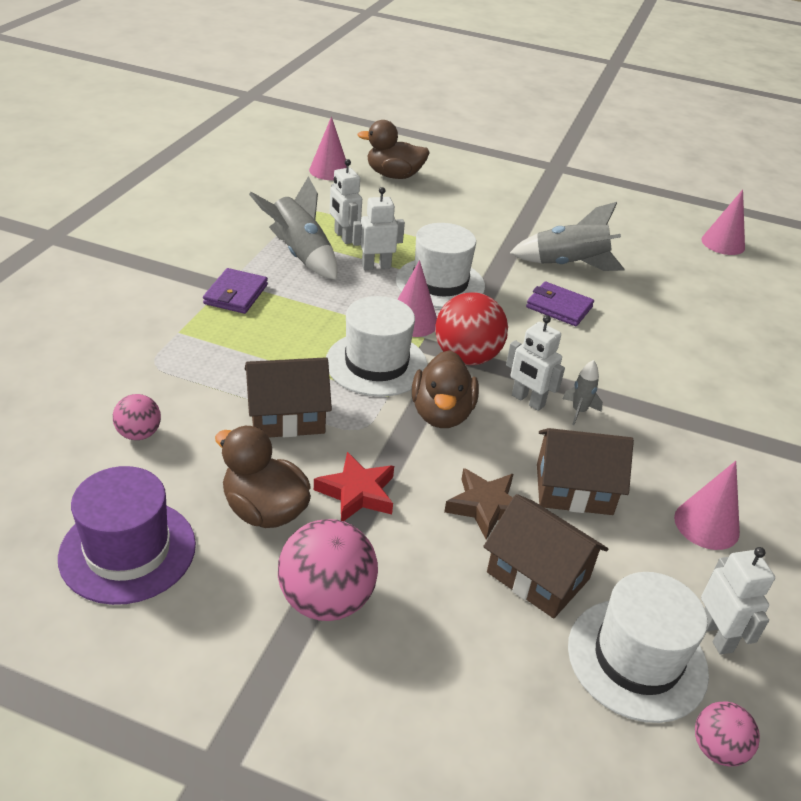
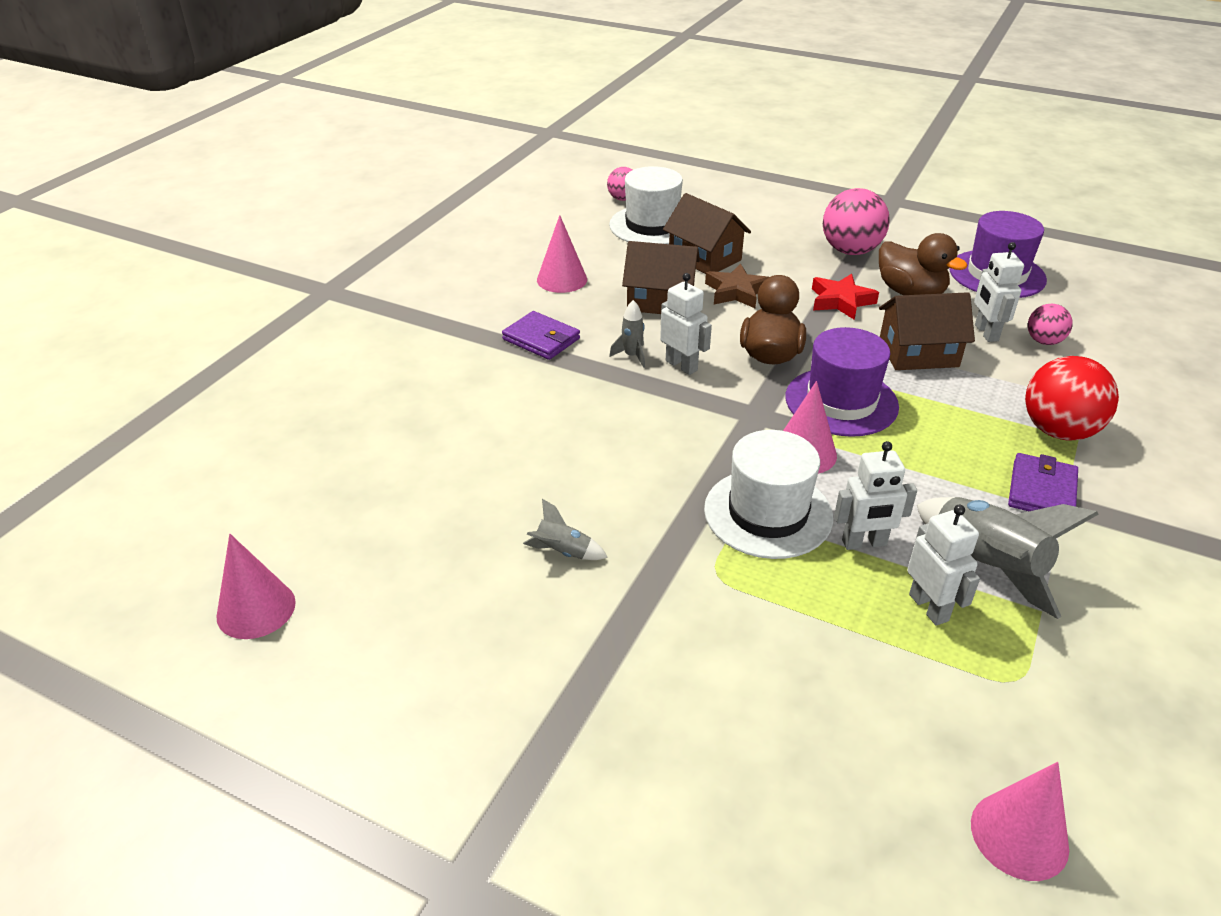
camera: 170 degrees left, 0 degrees up
(376, 364) = (841, 402): white hat -> purple hat
(394, 175) = (867, 820): brown duck -> none
(466, 357) = (740, 409): red ball -> red ball (1058, 431)
(559, 307) = (607, 475): purple wallet -> purple wallet (541, 339)
(568, 265) = (563, 552): grey rocket -> grey rocket, size x0.49
(716, 635) = (594, 232): white robot -> white robot (986, 333)

